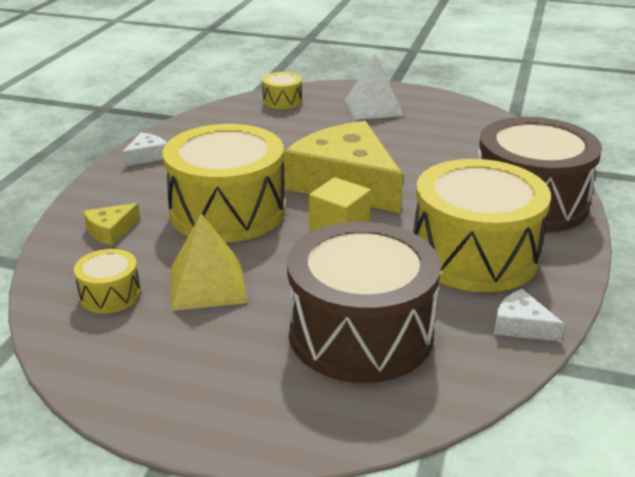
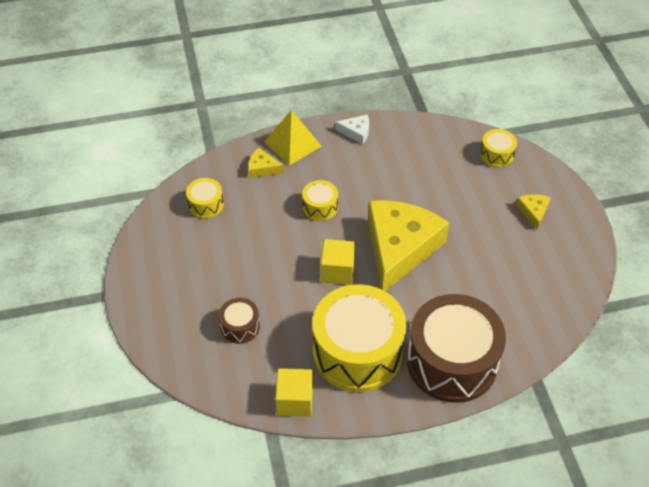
camera: 60 degrees right, 20 degrees up
(207, 285) = (240, 239): yellow pyramid -> yellow pyramid (292, 144)
(227, 211) = (320, 207): yellow drum -> yellow drum, size x0.44
(361, 333) = (240, 327): brown drum -> brown drum, size x0.44
(373, 107) = (533, 212): white pyramid -> yellow cheese
(521, 325) = (295, 400): white cheese -> yellow cube

